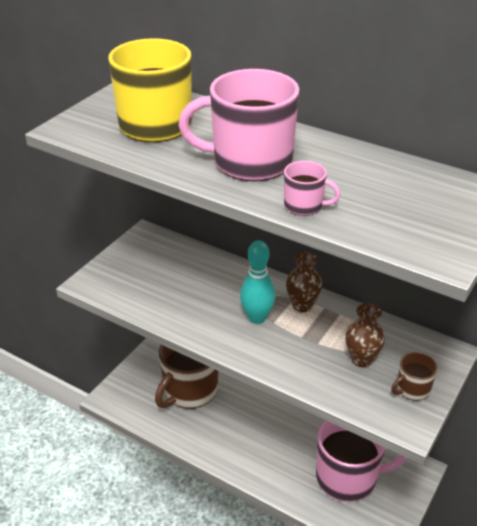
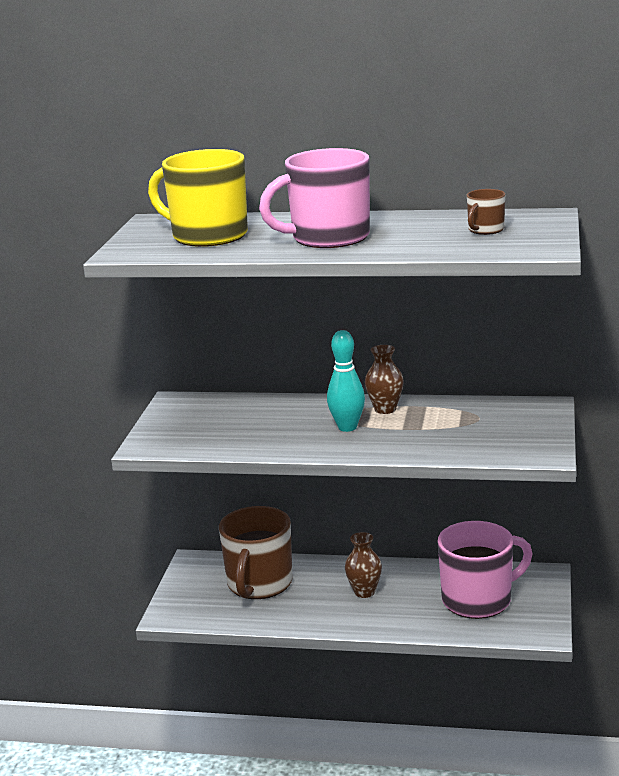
camera: 20 degrees left, 15 degrees down
(304, 206) = (405, 249): pink mug -> none
(361, 359) = (472, 428): brown vase -> brown vase (364, 592)
(412, 389) = (533, 434): brown mug -> brown mug (485, 230)

